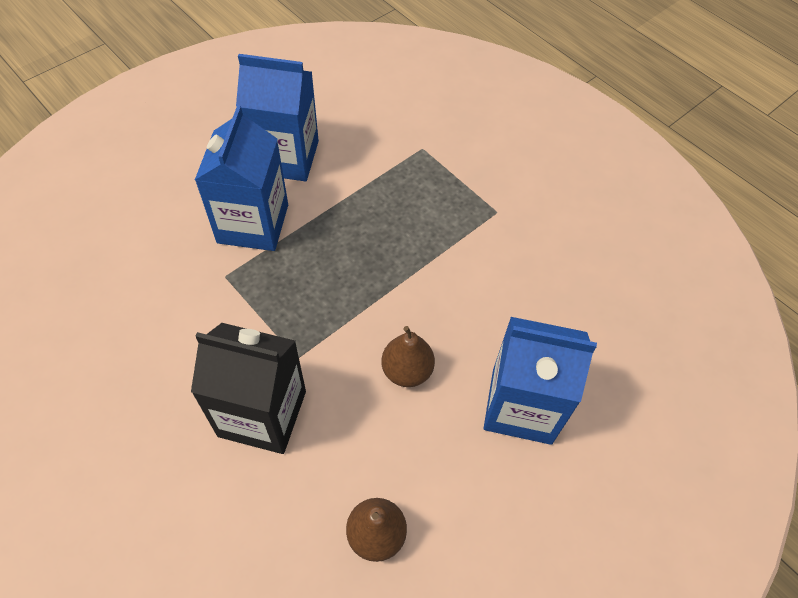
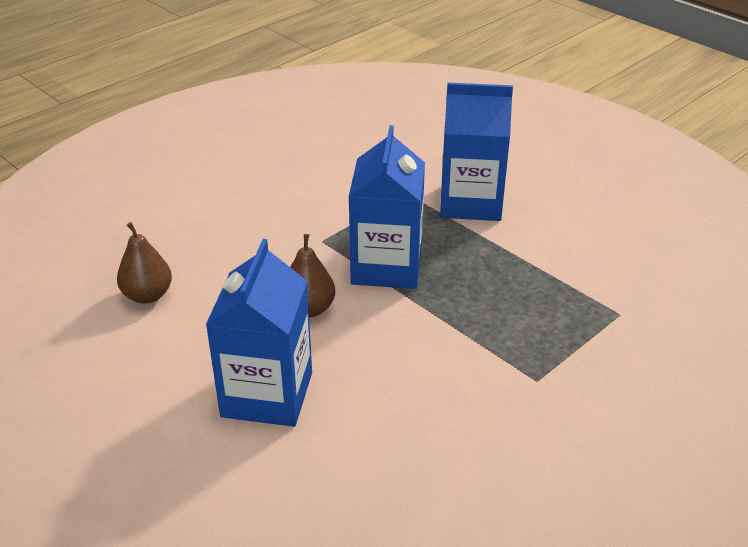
camera: 90 degrees right, 20 degrees down
(262, 413) = (266, 226): black carton -> none
(285, 157) = (565, 214): blue carton -> blue carton (386, 266)

